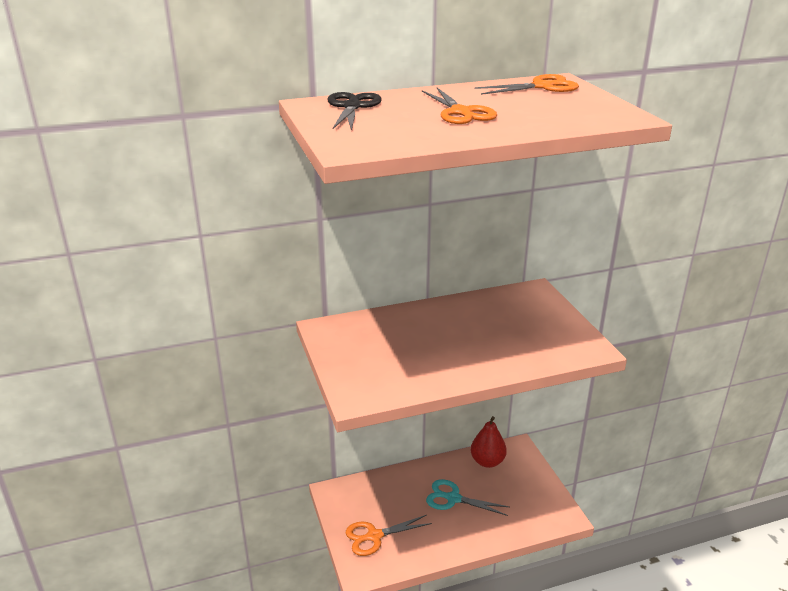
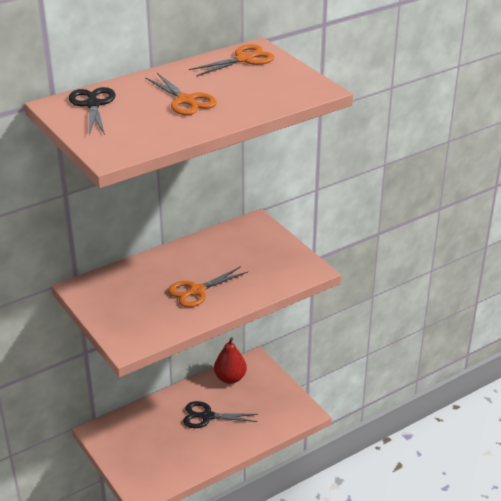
camera: 15 degrees left, 5 degrees up
(374, 536) = (145, 462): orange scissors -> orange scissors (197, 291)
(453, 498) = (207, 416): turquoise scissors -> black scissors

